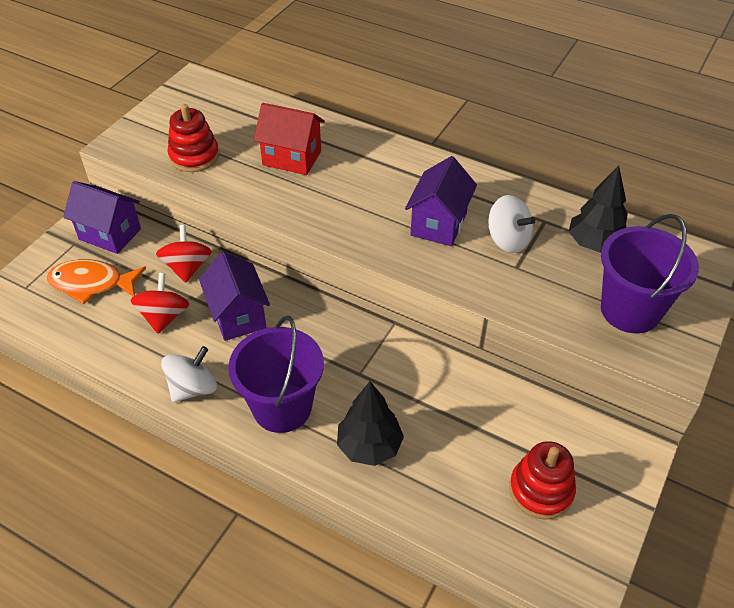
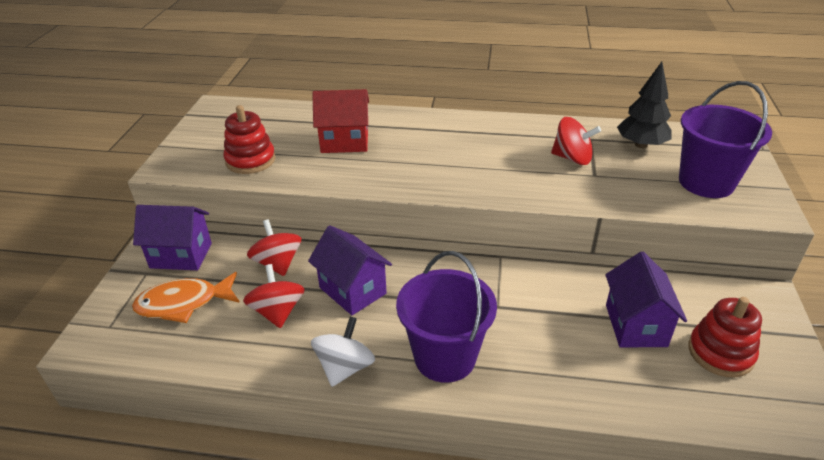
camera: 20 degrees left, 10 degrees down
(369, 446) = (549, 365): black tree -> none
(438, 224) = (507, 160): purple house -> purple house (635, 325)
(507, 240) = (572, 158): white spinning top -> red spinning top

